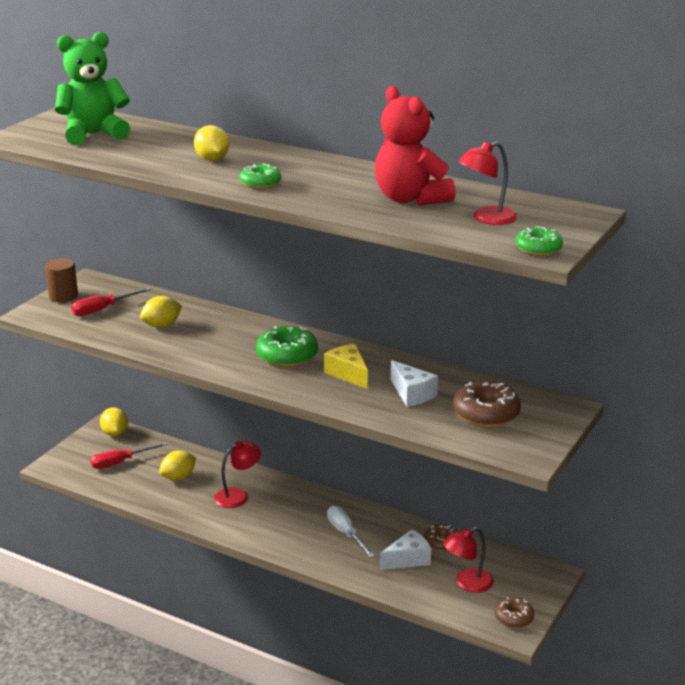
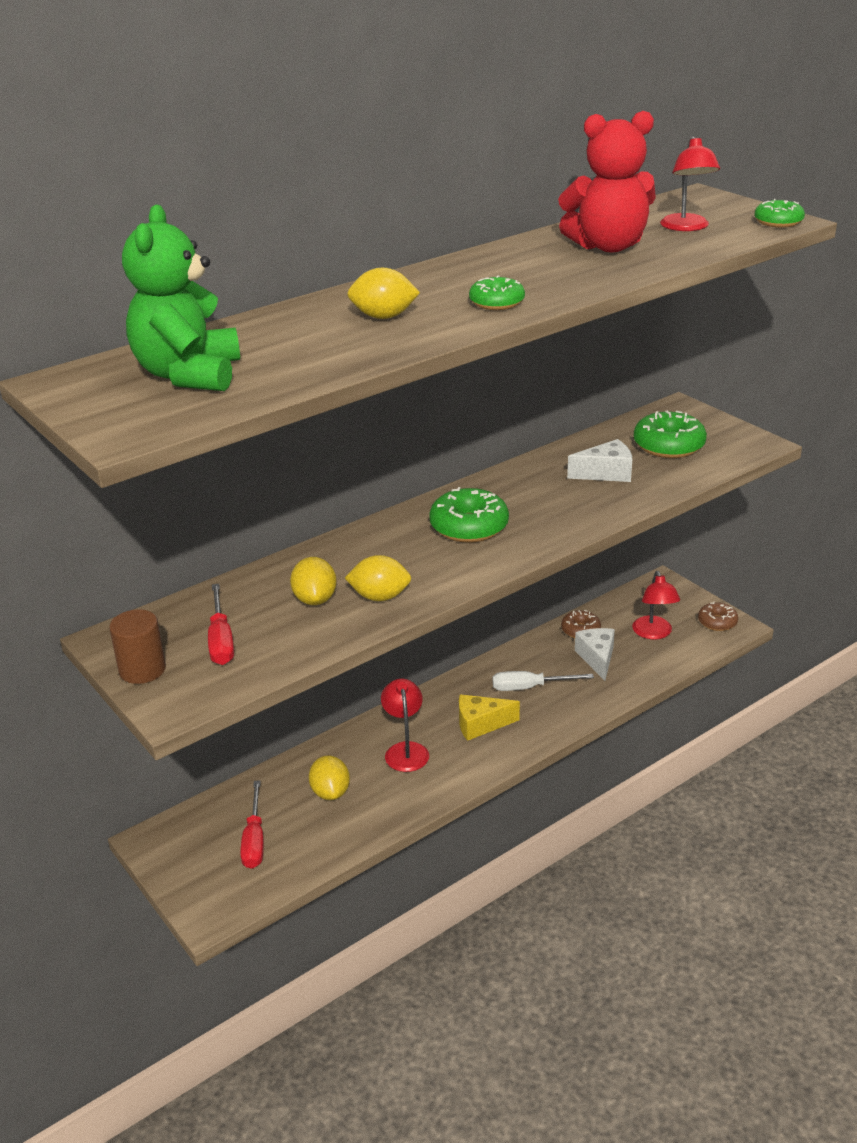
camera: 65 degrees left, 5 degrees up
(115, 433) = (177, 832): yellow lemon -> yellow lemon (380, 597)
(348, 373) = (538, 499): yellow cheese -> yellow cheese (480, 724)
(486, 414) = (668, 446): brown donut -> green donut

